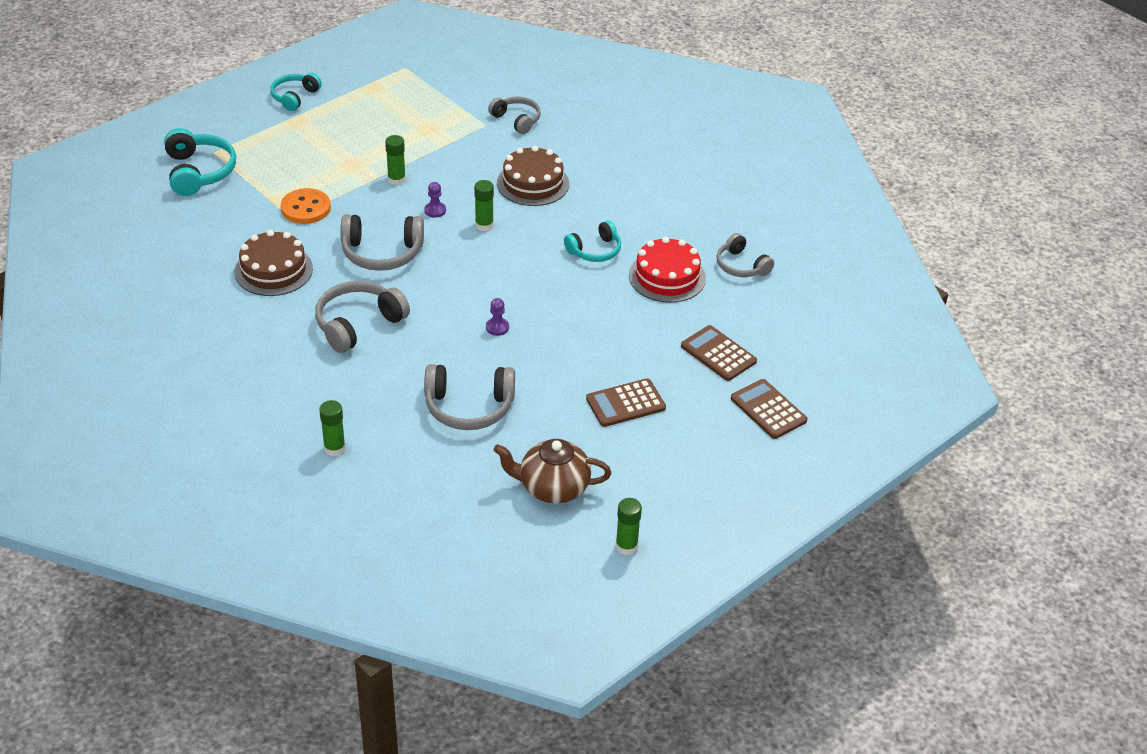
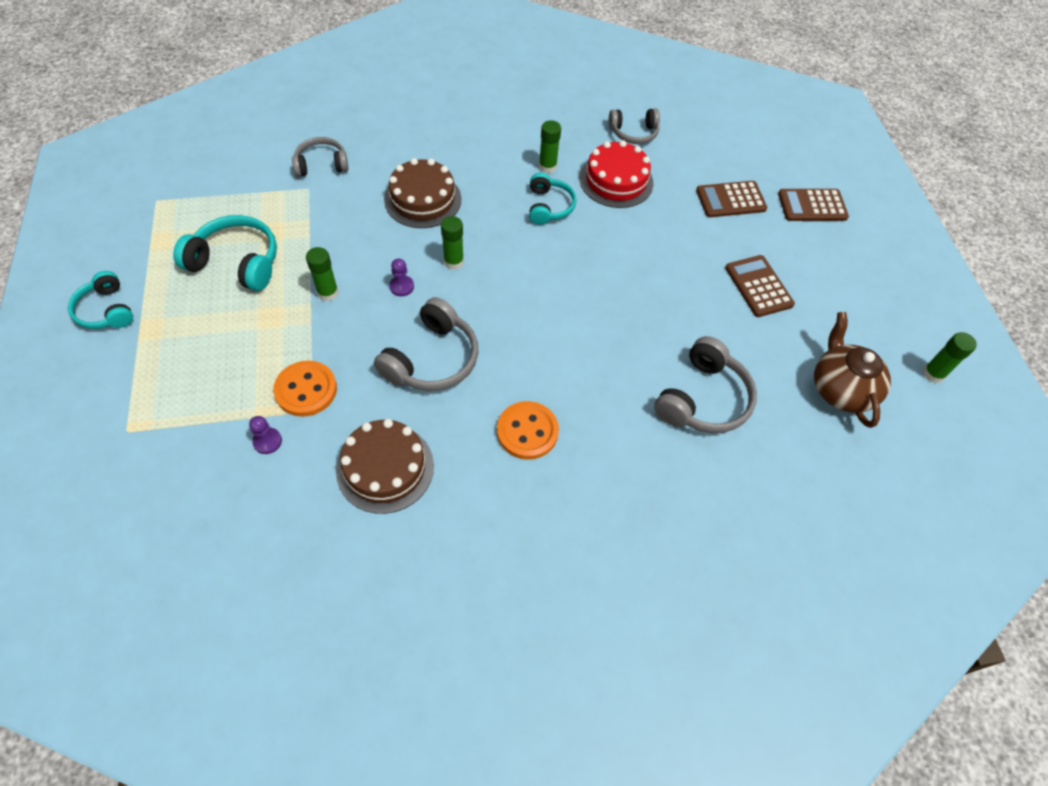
camera: 60 degrees left, 15 degrees up
(199, 172) = (149, 463): turquoise headphones -> turquoise headphones (236, 262)
(334, 448) = (702, 542): green glue stick -> green glue stick (547, 166)
(358, 324) = (527, 431): grey headphones -> orange button
(497, 327) = (605, 324): purple pawn -> purple pawn (267, 441)
(552, 487) = (840, 389): brown teapot -> brown teapot turned 135 degrees clockwise
(625, 403) = (758, 286): brown calculator -> brown calculator turned 150 degrees clockwise

